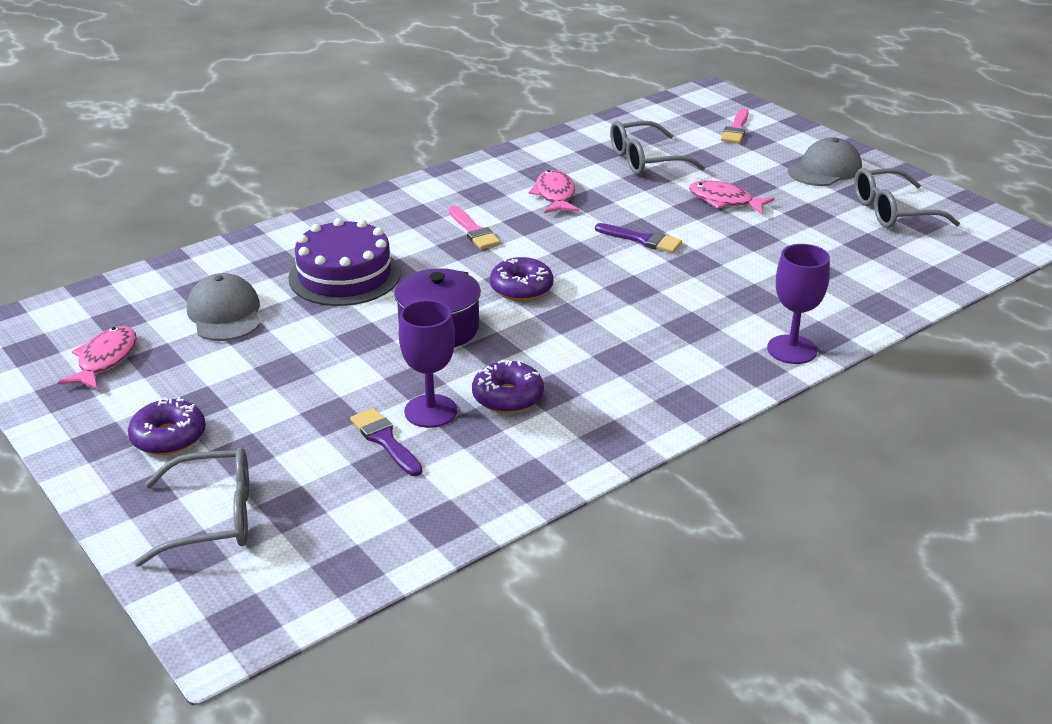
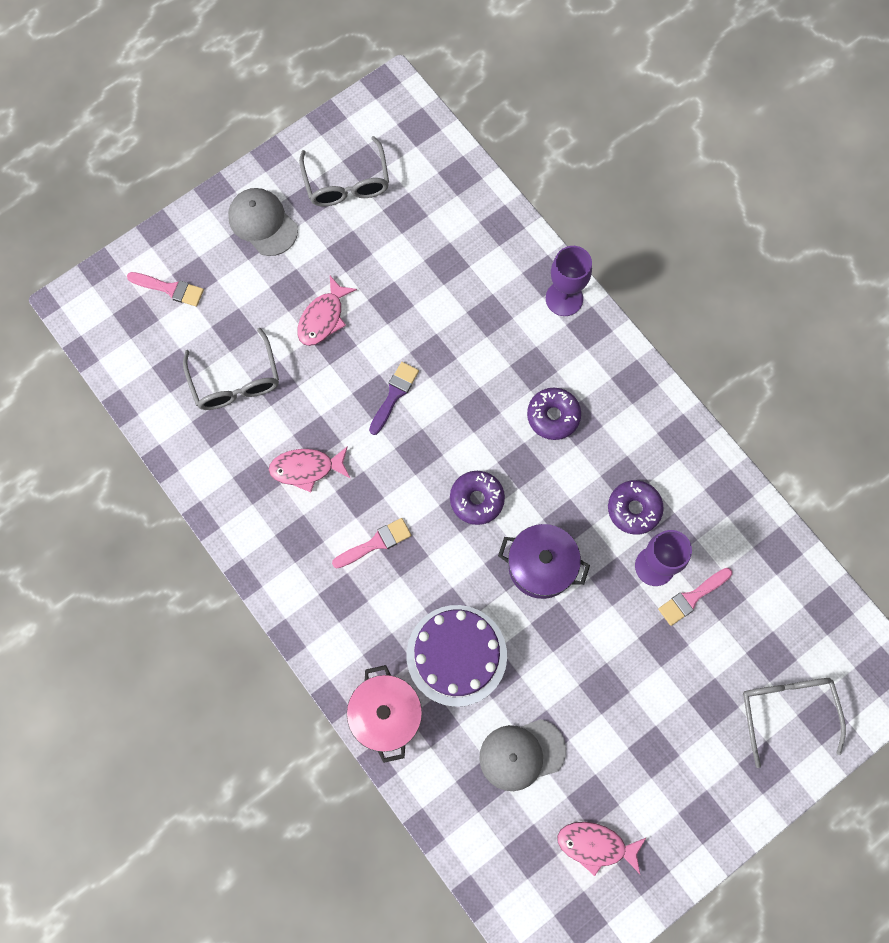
camera: 90 degrees left, 40 degrees up
(168, 437) = (697, 764): purple donut -> purple donut (553, 416)
(291, 237) = (386, 715): none -> pink pot
(385, 440) = (692, 597): purple brush -> pink brush

